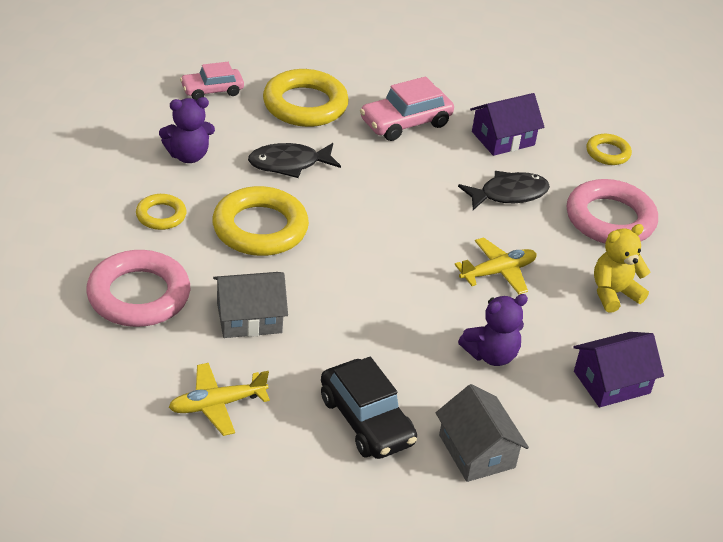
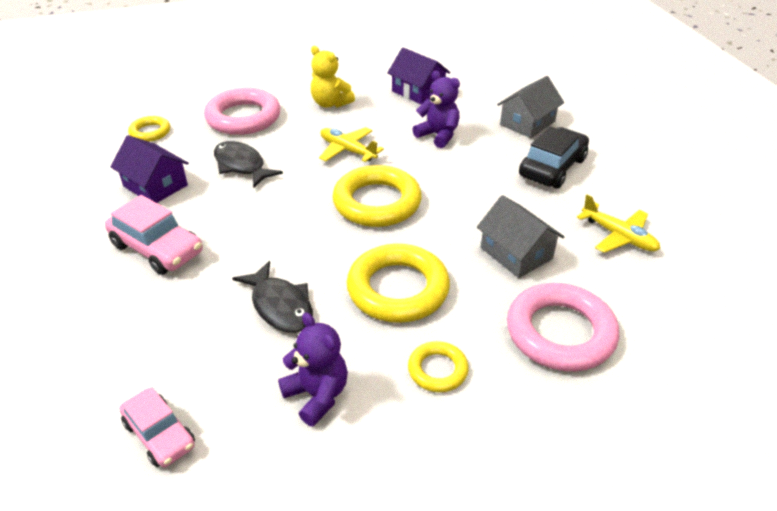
camera: 110 degrees left, 0 degrees up
(305, 105) = (156, 333): yellow ring -> yellow ring (377, 202)

